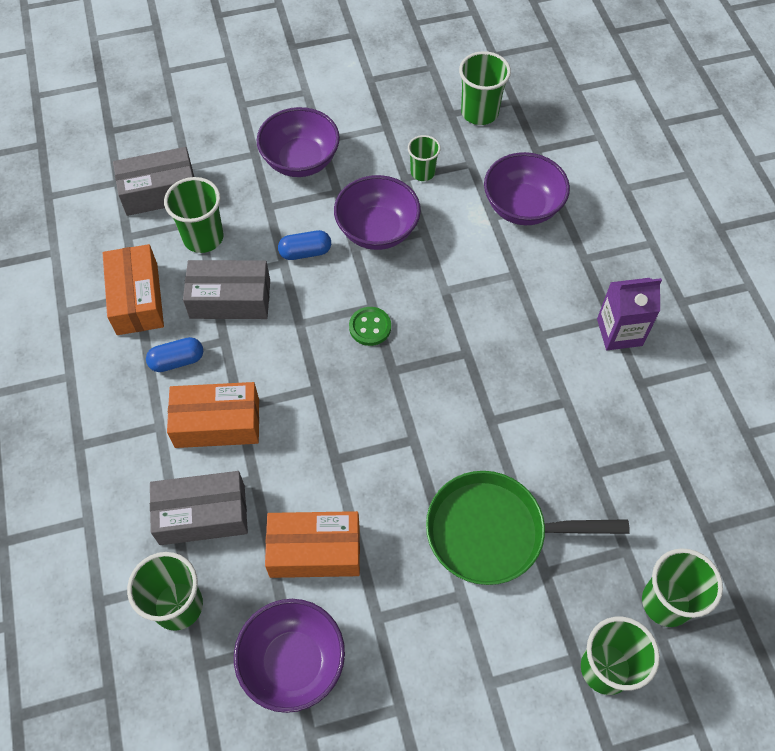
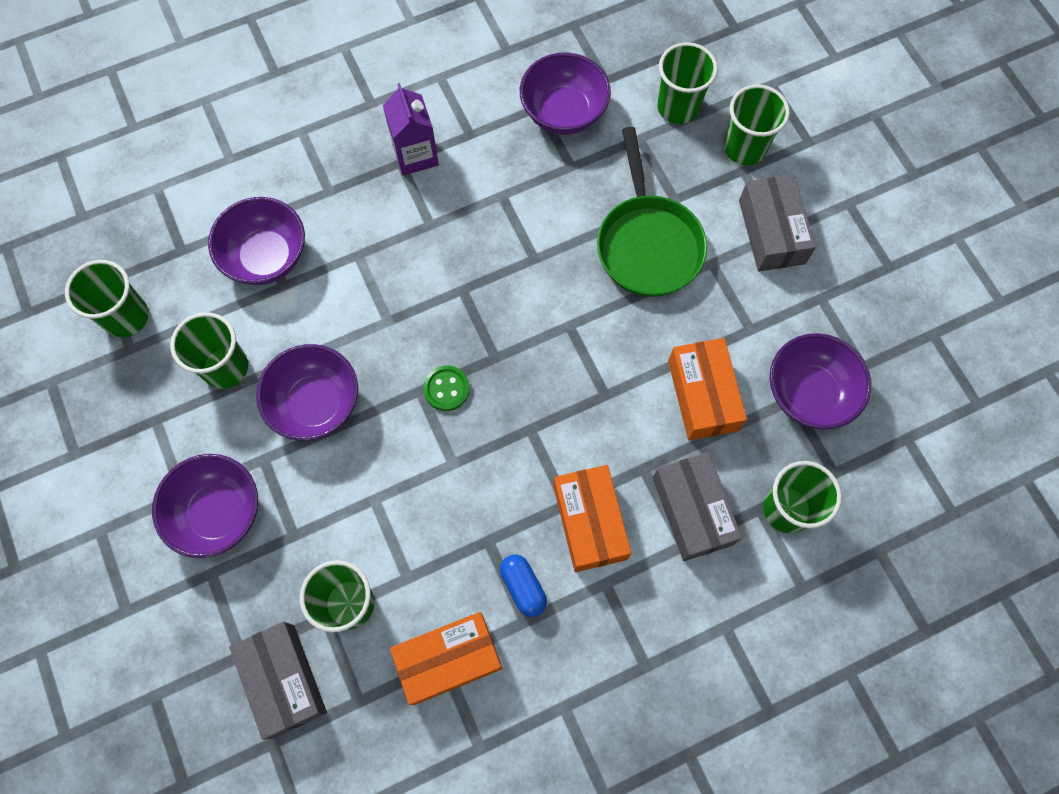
camera: 100 degrees left, 10 degrees up
(230, 299) = (433, 548): grey box -> grey box (771, 232)
(305, 252) = (356, 477): blue capsule -> none
(422, 172) = (225, 367): green cup -> green cup, size x1.60
(664, 477) = (563, 112): none -> purple bowl

